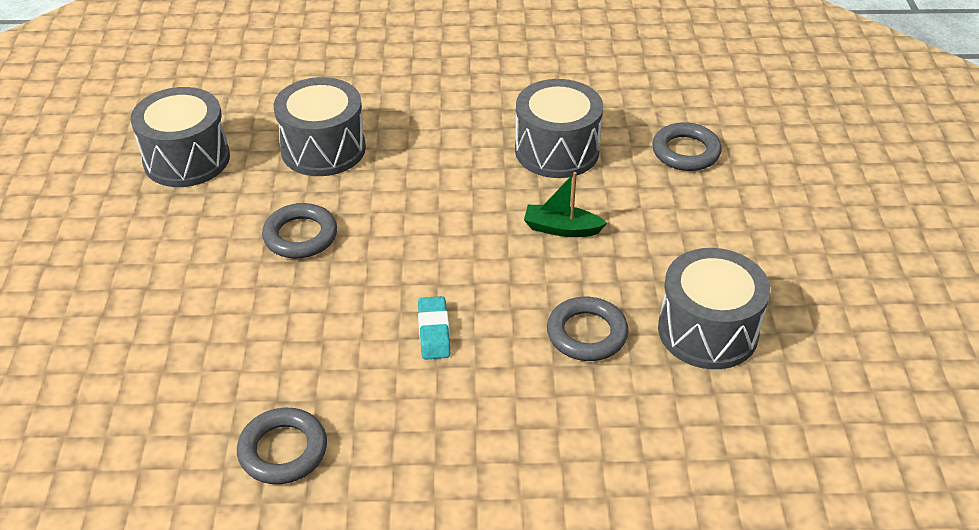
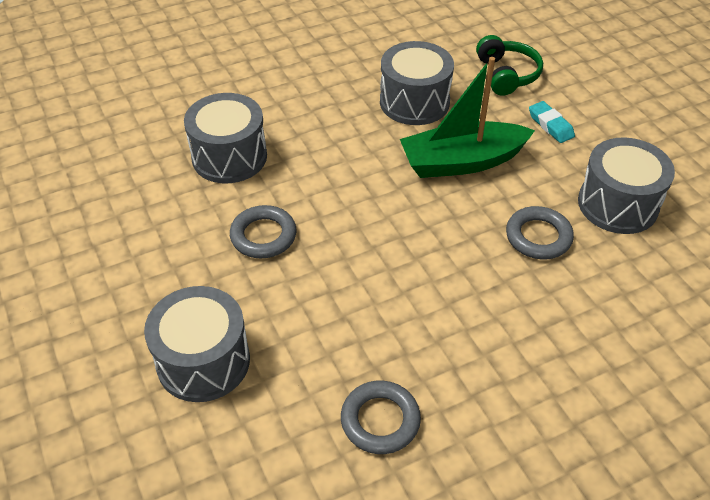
camera: 25 degrees left, 5 degrees up
(187, 159) = (116, 202): grey drum -> grey drum (203, 361)
(434, 332) = (426, 276): turquoise eraser -> turquoise eraser (550, 125)
(561, 229) = (462, 162): green boat -> green boat, size x1.99
(686, 152) = (506, 75): grey ring -> green headphones

